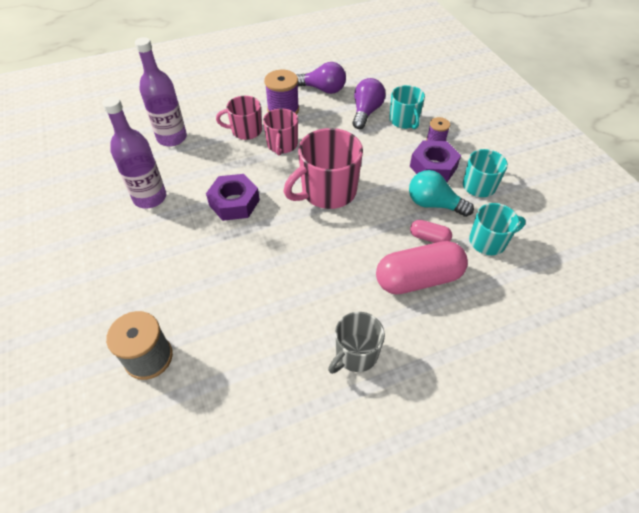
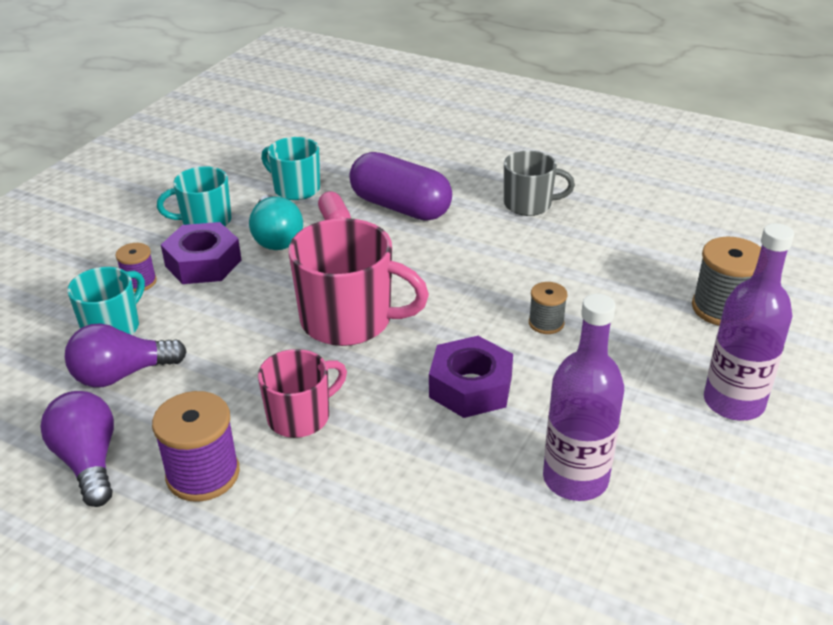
camera: 130 degrees left, 15 degrees down
(172, 138) = (433, 570): purple bottle -> purple bottle (733, 402)
(238, 262) = (546, 323): none -> grey spool
(245, 131) = (309, 483): pink mug -> none
(418, 279) = (400, 207): pink capsule -> purple capsule

